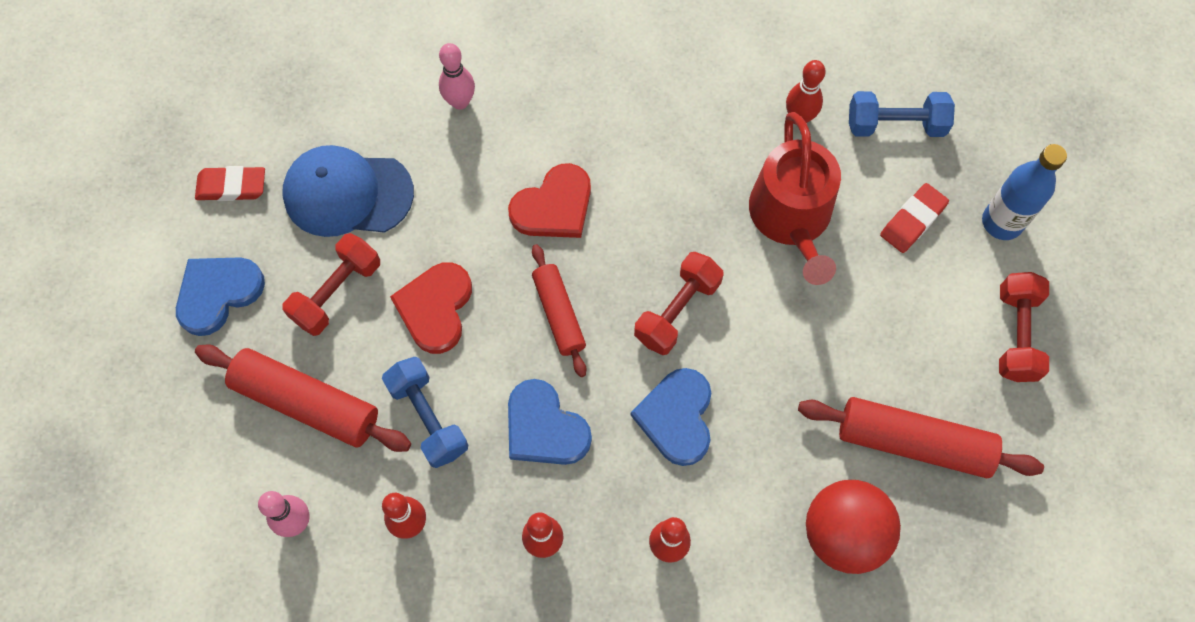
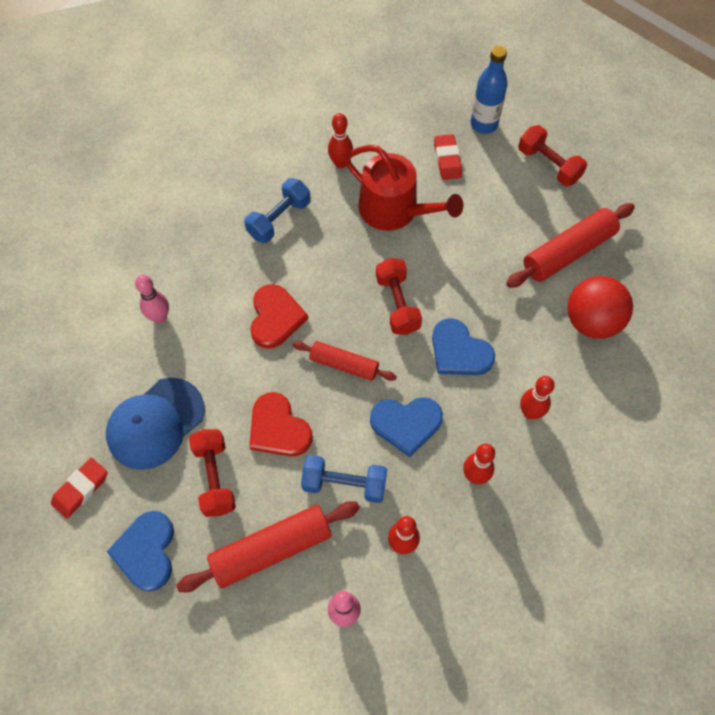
camera: 50 degrees left, 5 degrees down
(895, 125) = (387, 126): blue dumbbell -> blue dumbbell (279, 219)

